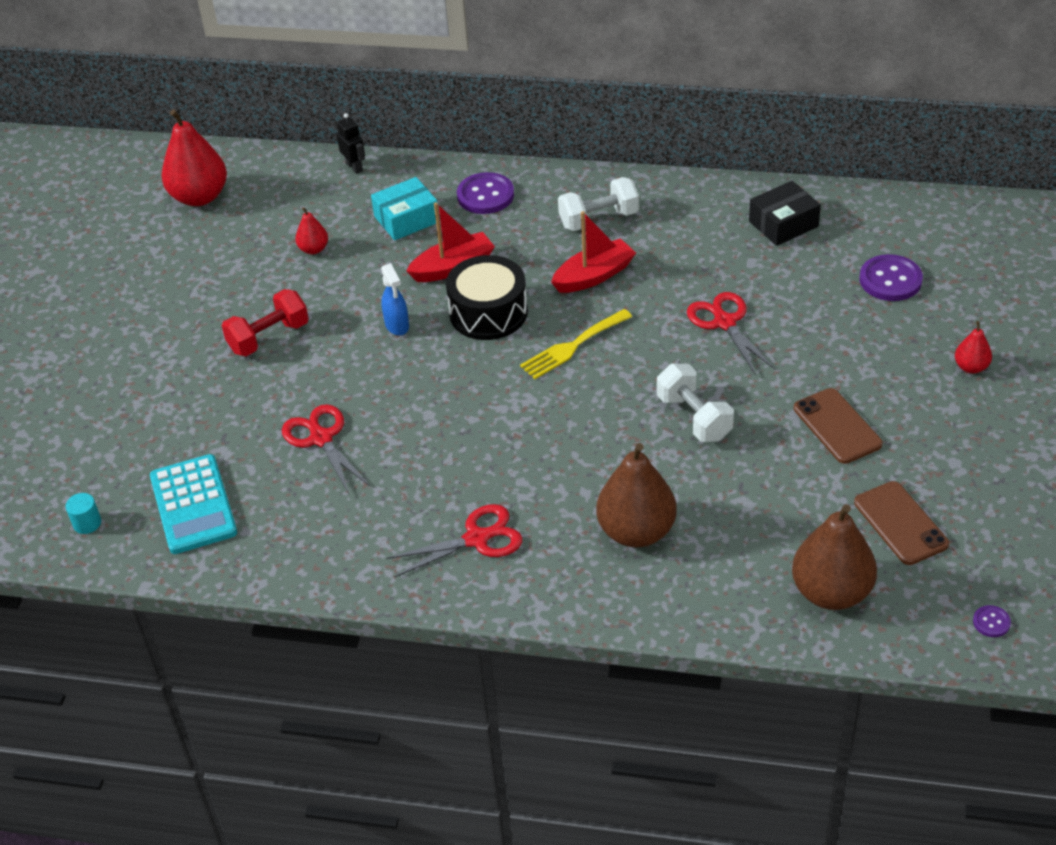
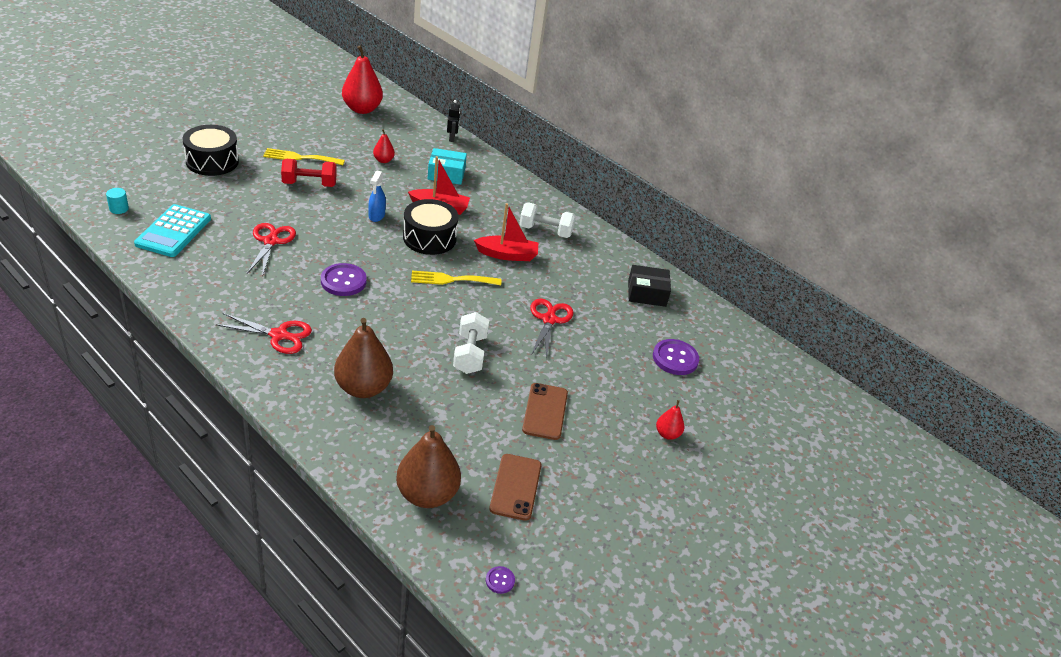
camera: 25 degrees right, 5 degrees down
(113, 387) = (212, 161): none -> black drum
(212, 311) = (300, 157): none -> yellow fork
(485, 195) = (500, 186): purple button -> purple button (343, 281)

